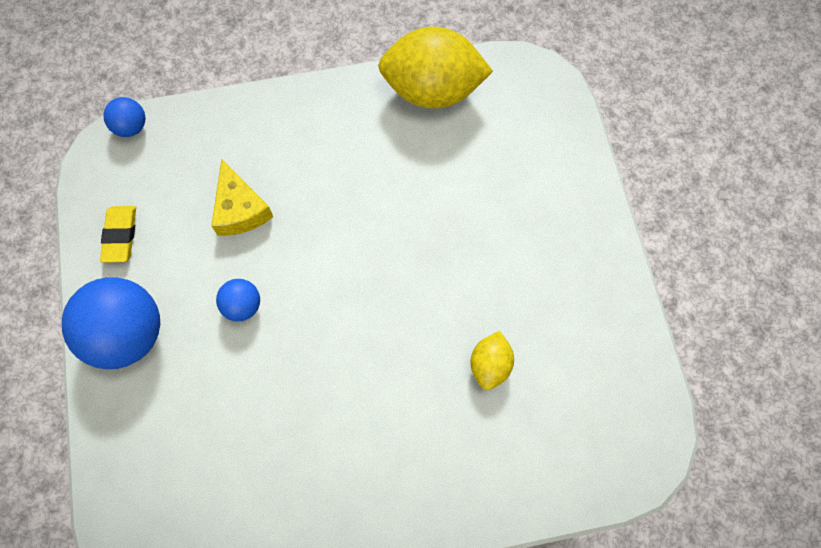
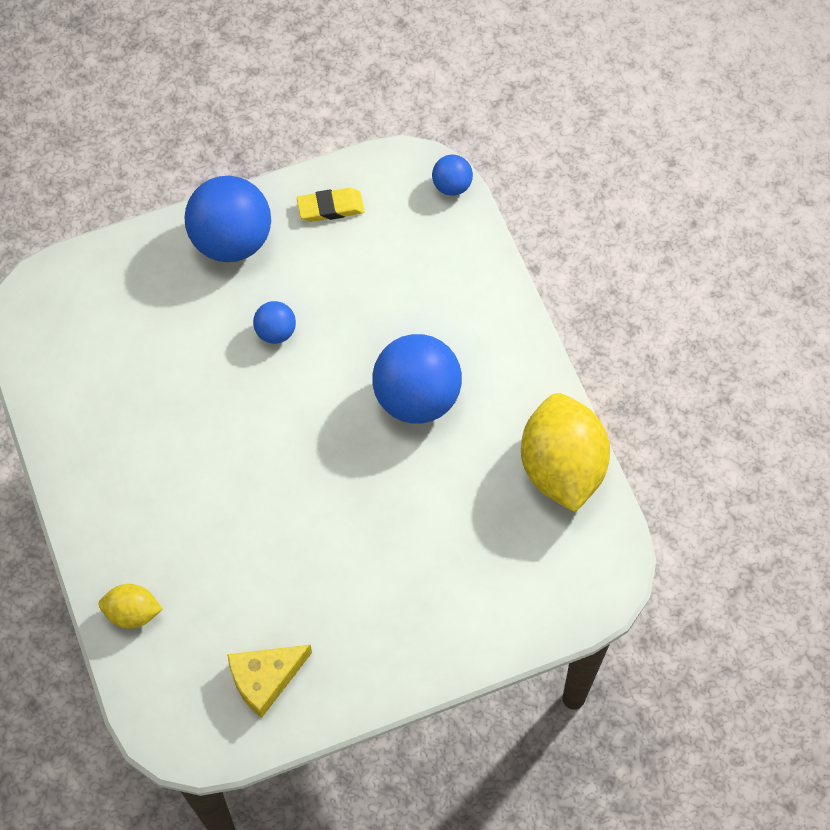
camera: 80 degrees right, 5 degrees down
(240, 209) = (379, 306): yellow cheese -> yellow cheese (265, 678)
(341, 192) = (417, 397): none -> blue ball
(490, 365) = (249, 572): yellow lemon -> yellow lemon (132, 613)

